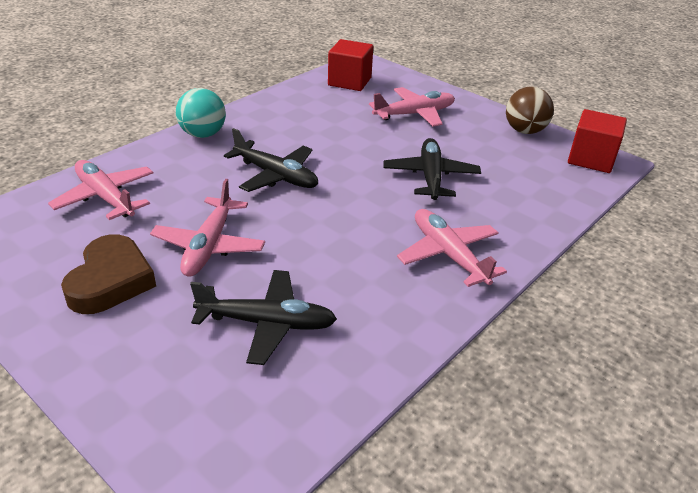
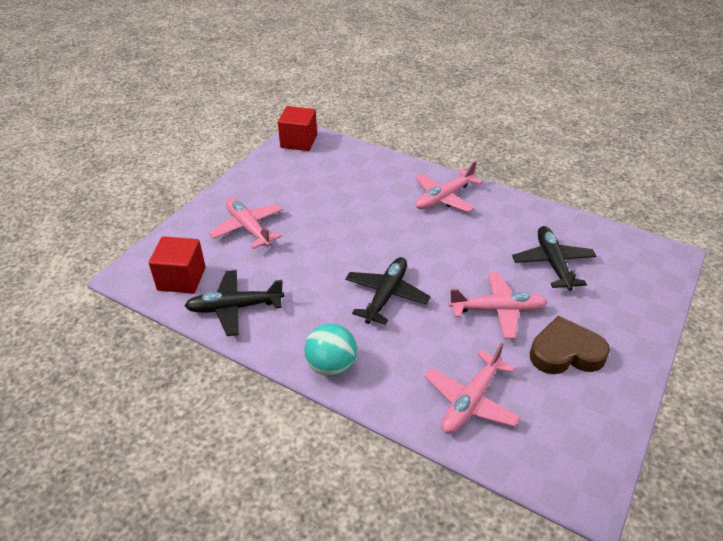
camera: 100 degrees left, 5 degrees up
(430, 177) = (353, 211): black plane -> black plane (235, 307)
(524, 131) = (263, 169): brown ball -> none

